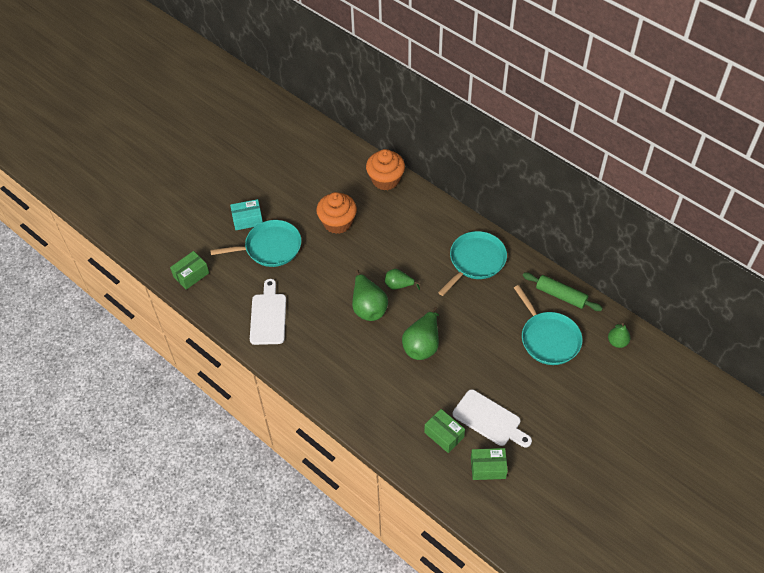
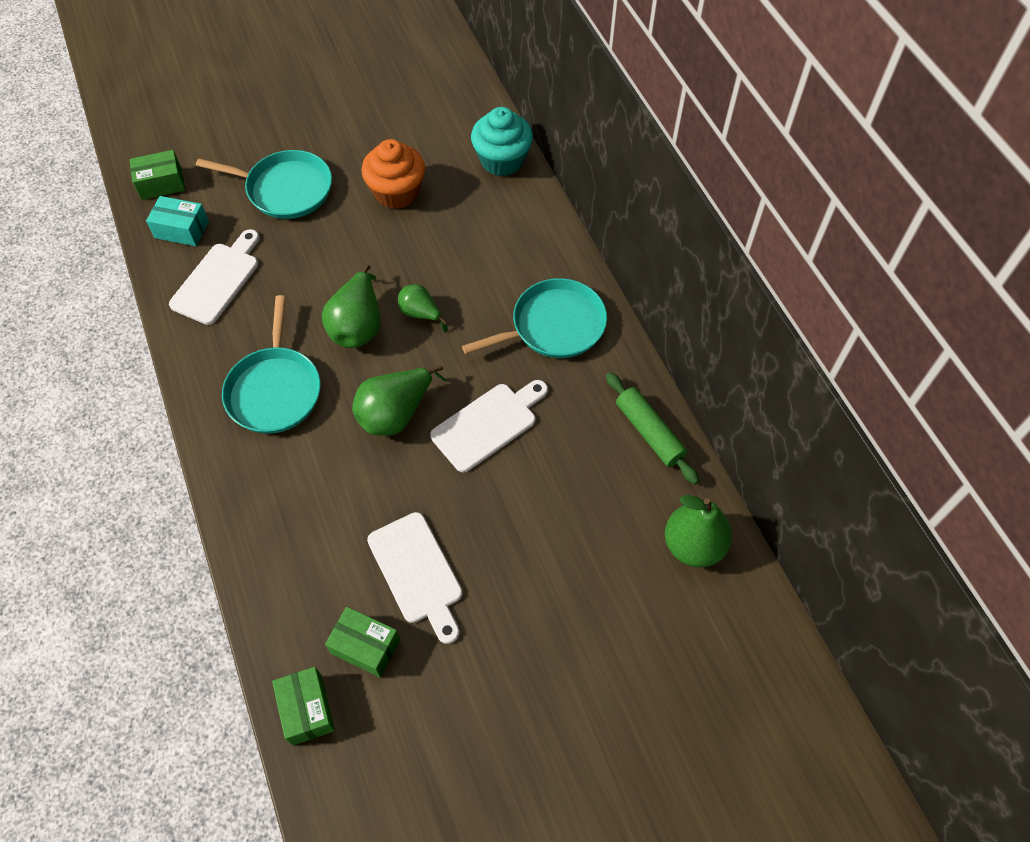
camera: 25 degrees right, 5 degrees up
(247, 220) = (283, 141): turquoise box -> turquoise box (182, 229)
(385, 180) = (502, 160): orange cupcake -> turquoise cupcake
(444, 435) = (336, 562): green box -> green box (307, 709)
(475, 328) = (488, 424): none -> white cutting board
(548, 338) = (588, 489): turquoise pan -> turquoise pan (275, 390)
(617, 342) = (693, 545): green pear -> green pear, size x1.69

